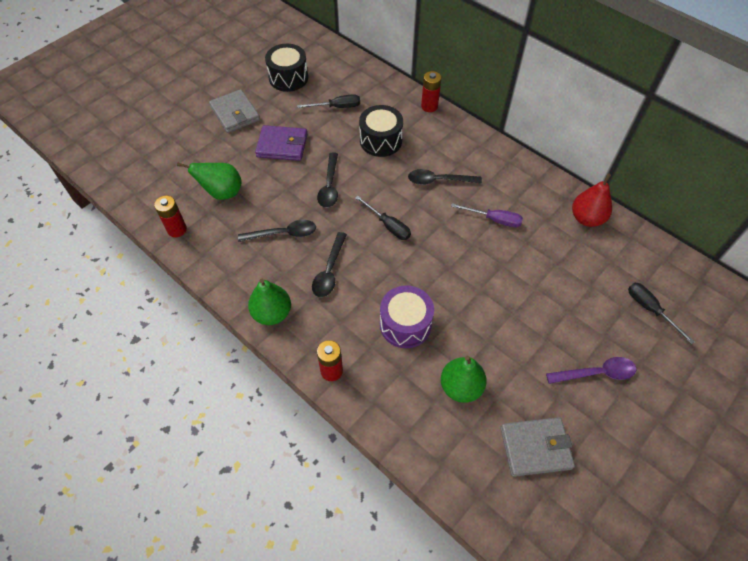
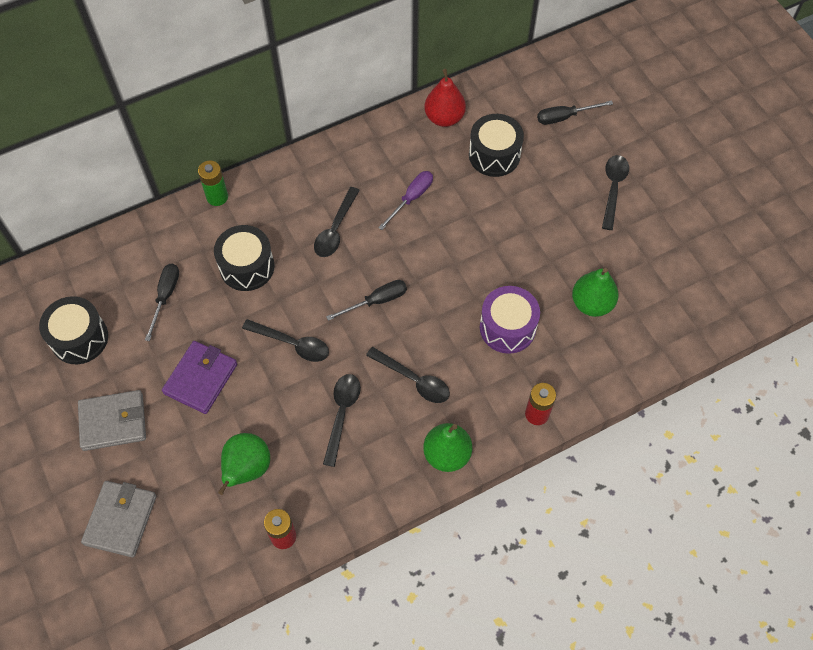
camera: 70 degrees left, 5 degrees up
(429, 106) = (217, 197): red battery -> green battery
(535, 447) = (668, 267): grey wallet -> grey wallet (120, 520)
(572, 265) = (494, 155): none -> black drum
(597, 373) = (613, 188): purple spoon -> black spoon

